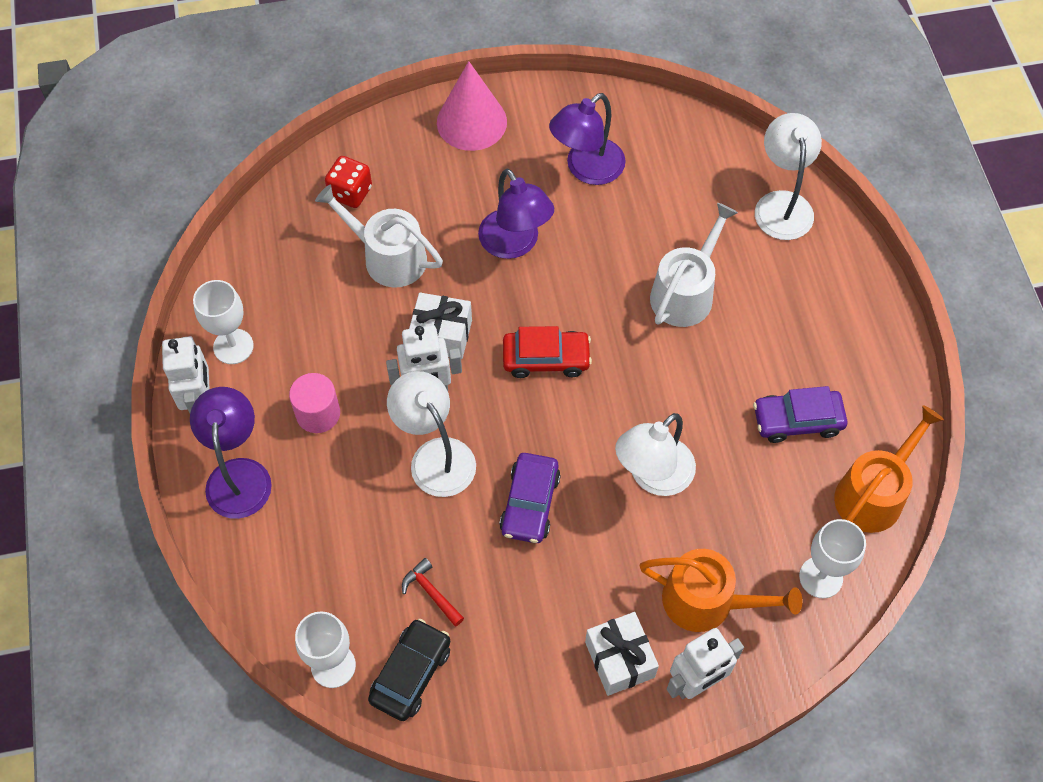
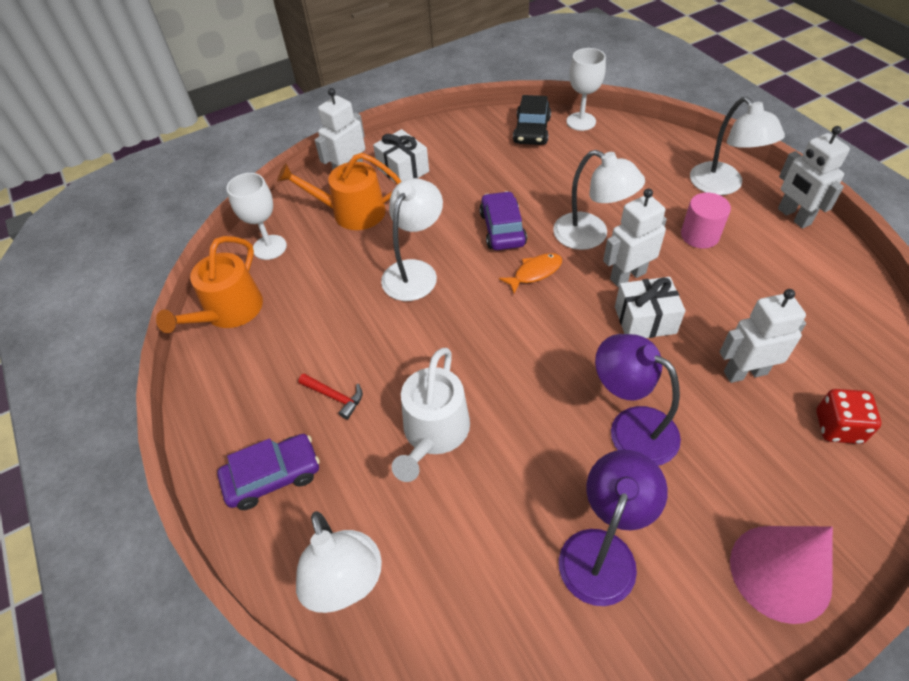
camera: 165 degrees right, 10 degrees down
(233, 346) = (808, 258): white goblet -> none
(238, 474) = (722, 186): purple lamp -> white lamp
(388, 257) = (745, 372): white watering can -> white robot
(431, 592) = (543, 166): red hammer -> red hammer (335, 397)
(521, 428) = (535, 272): none -> orange fish
(546, 358) = (542, 329): red car -> none
(797, 420) = (300, 347): purple car -> purple car (273, 476)

